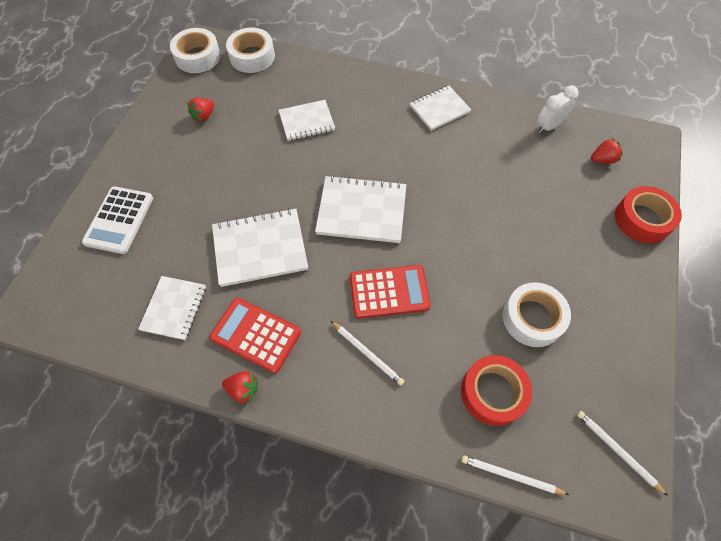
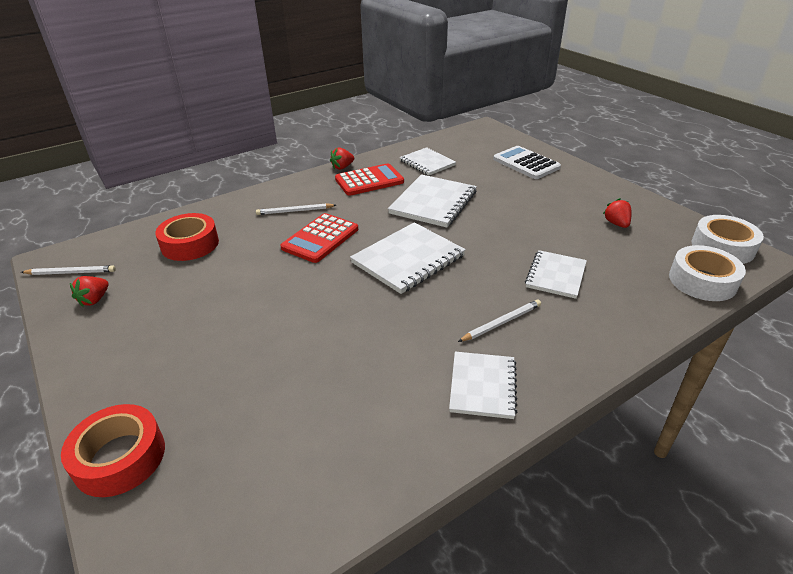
camera: 130 degrees right, 25 degrees down
(511, 476) = (147, 225): white pencil -> white pencil (501, 322)
(532, 318) = (192, 293): white tape -> none
(548, 126) = (340, 484): white clock -> none
(602, 159) = (224, 499): red strawberry -> red strawberry (94, 300)

